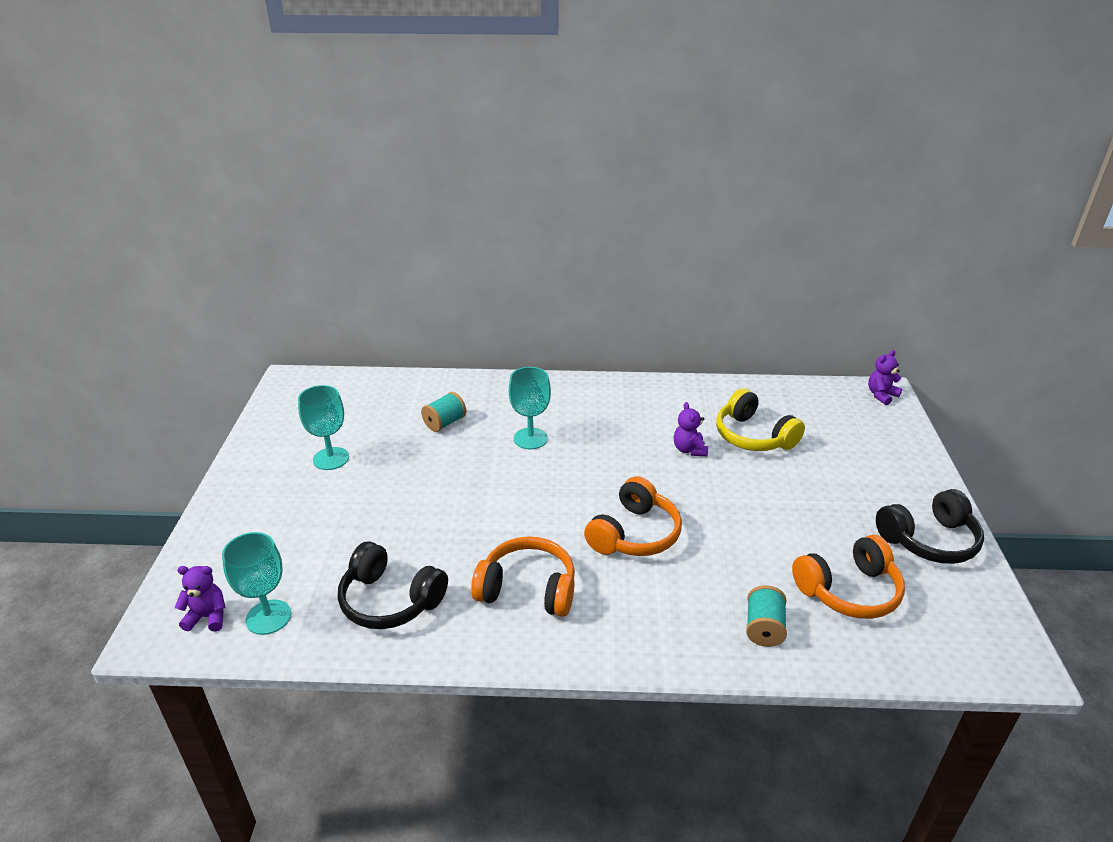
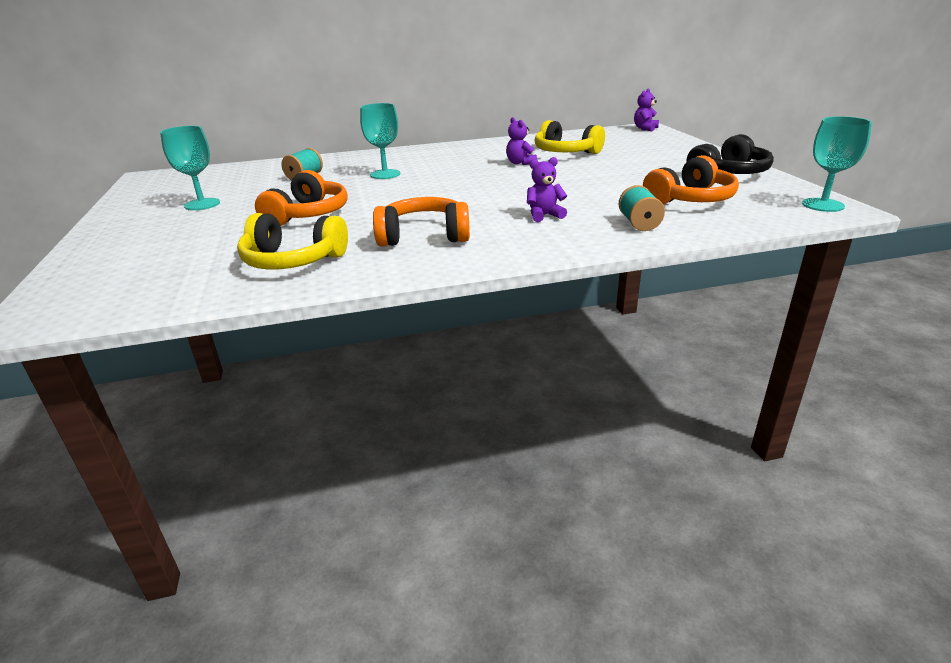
camera: 15 degrees left, 5 degrees down
(208, 617) = (94, 298): purple teddy bear -> purple teddy bear (544, 215)
(268, 617) = (165, 288): turquoise goblet -> turquoise goblet (823, 205)
(390, 600) = (293, 260): black headphones -> yellow headphones
(634, 534) = (501, 200): orange headphones -> orange headphones (308, 214)

